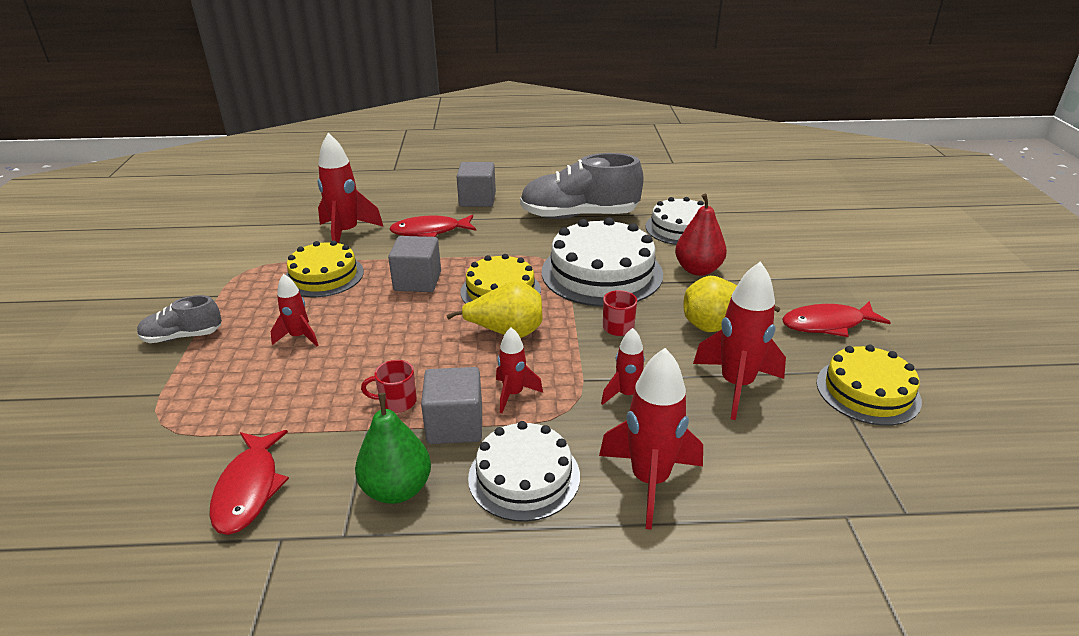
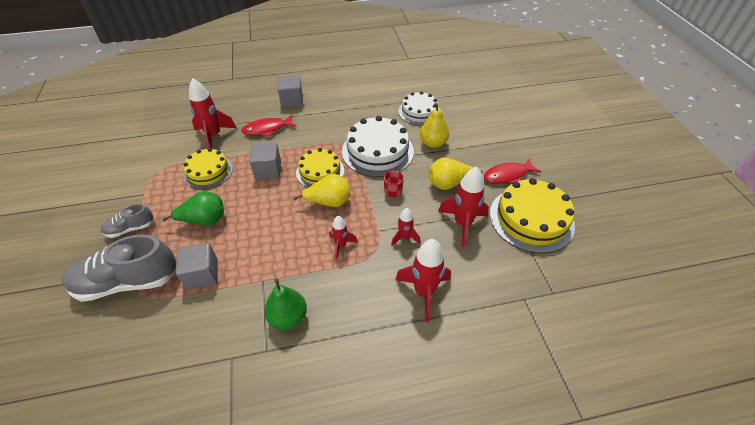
camera: 10 degrees left, 15 degrees up
(249, 489) = (204, 329): red fish -> none
(299, 337) = (204, 220): red rocket -> green pear
(397, 402) = (275, 259): red mug -> none
(455, 425) = (312, 271): grey cube -> grey cube (202, 274)
(524, 476) = (356, 299): white cake -> none
(579, 216) = (357, 107): grey shoe -> grey shoe (127, 282)
(698, 270) = (433, 143): red pear -> yellow pear
(867, 391) = (531, 219): yellow cake -> yellow cake, size x1.56

